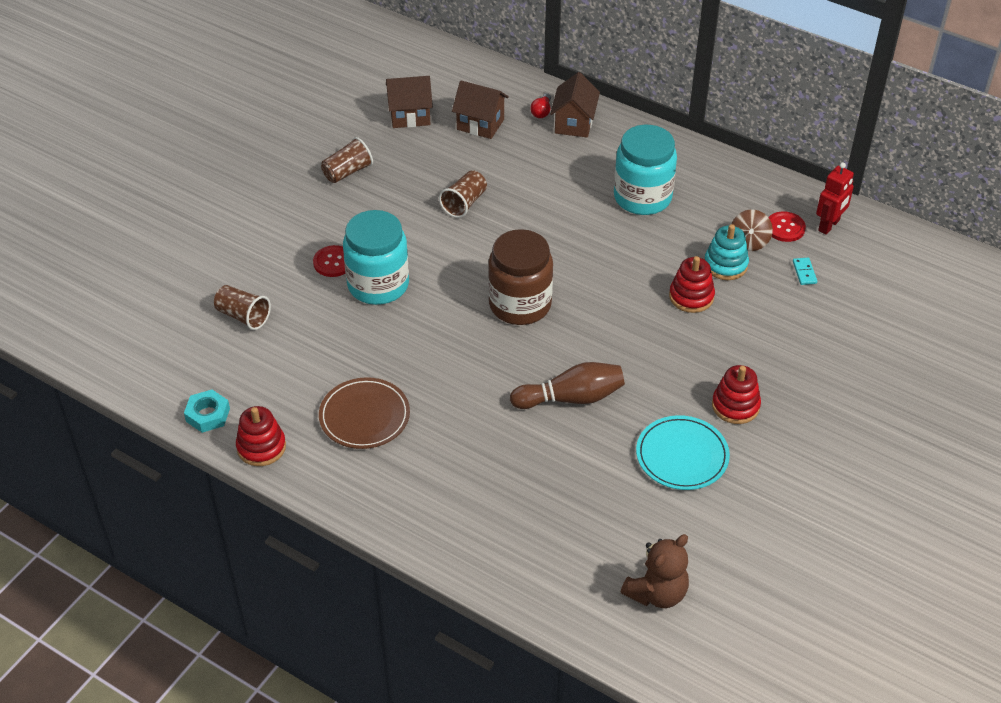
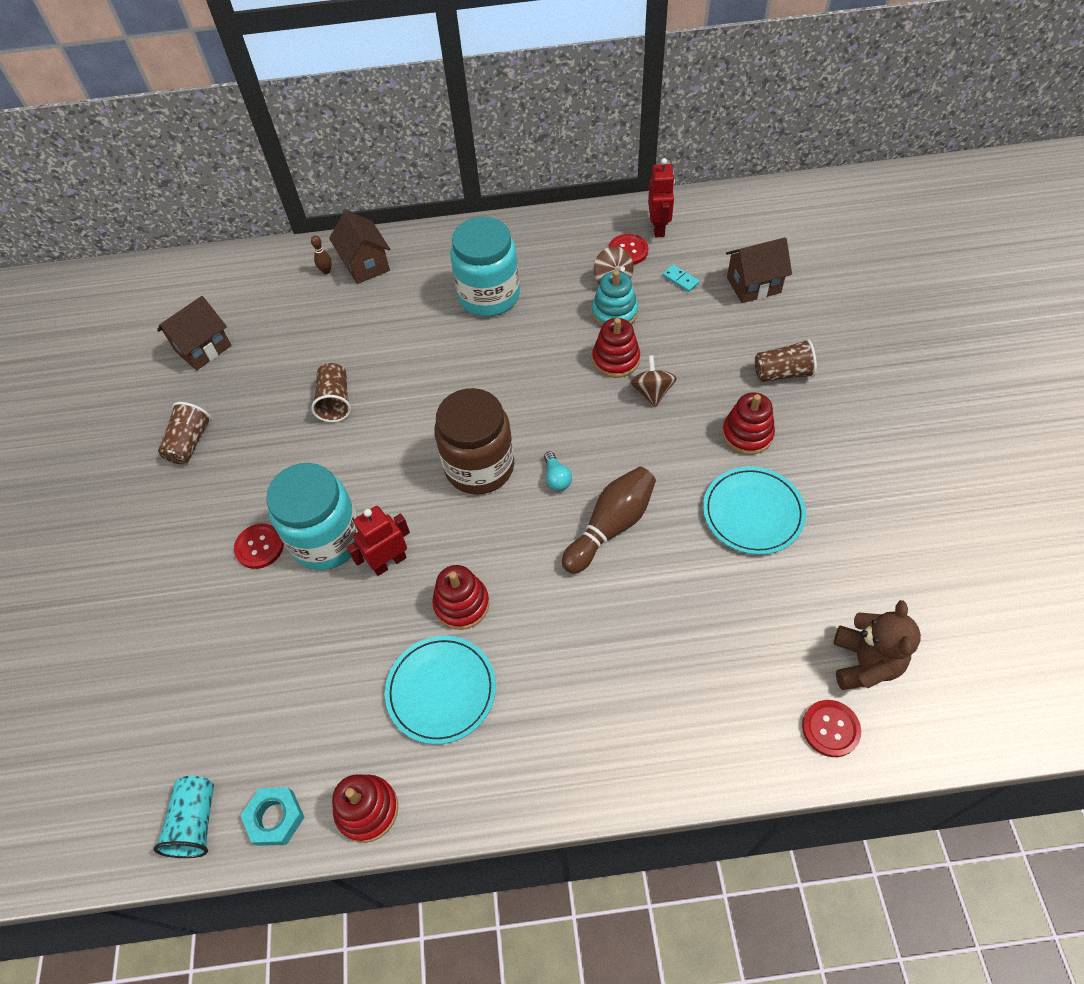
camera: 35 degrees left, 10 degrees up
(164, 386) = (196, 822): none -> turquoise cup
(243, 316) = (215, 673): brown cup -> brown cup (782, 373)
(364, 416) = (441, 690): brown plate -> turquoise plate
(404, 323) = (389, 562): none -> red robot
(425, 377) = (461, 604): none -> red stacking toy
(480, 124) = (280, 316): brown house -> brown house (753, 285)
(541, 112) = (326, 271): red light bulb -> brown bowling pin
(565, 345) = (556, 478): none -> turquoise light bulb
(589, 610) = (830, 729): none -> red button
(694, 334) = (651, 392): none -> brown spinning top

